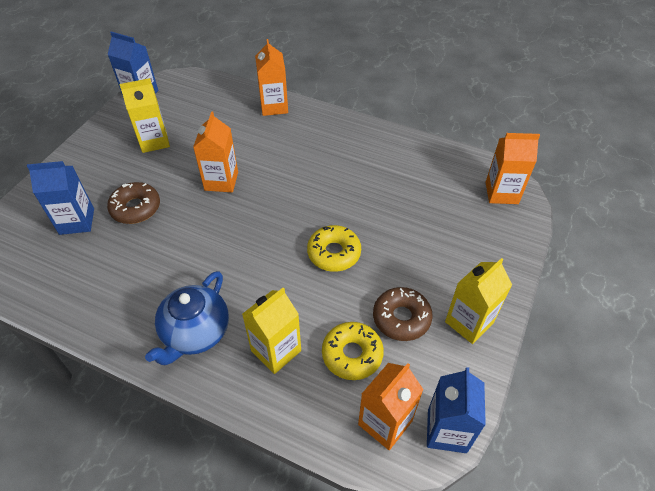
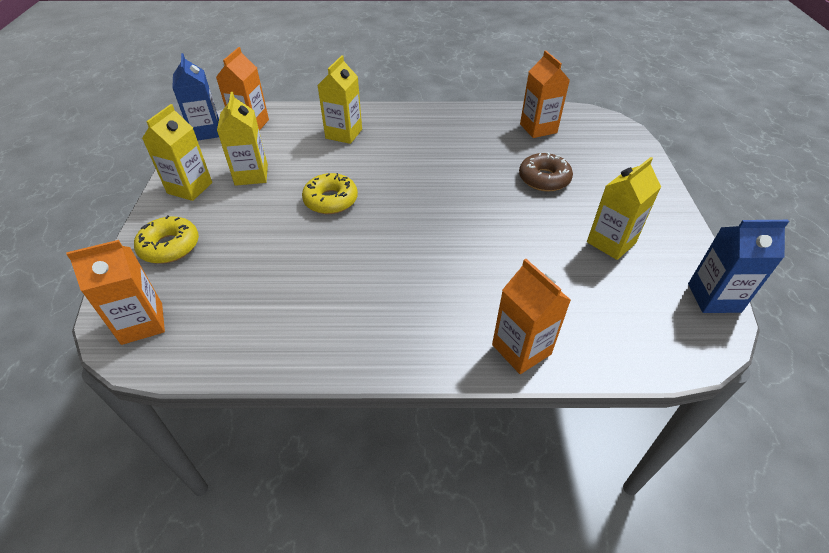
camera: 155 degrees right, 5 degrees down
(77, 221) = (578, 156): blue carton -> none
(195, 333) = (408, 126): blue teapot -> none
(221, 181) = (491, 226): orange carton -> orange carton (538, 128)
(352, 354) = (285, 146): yellow donut -> yellow donut (170, 246)
(401, 318) = (251, 175): brown donut -> yellow carton

